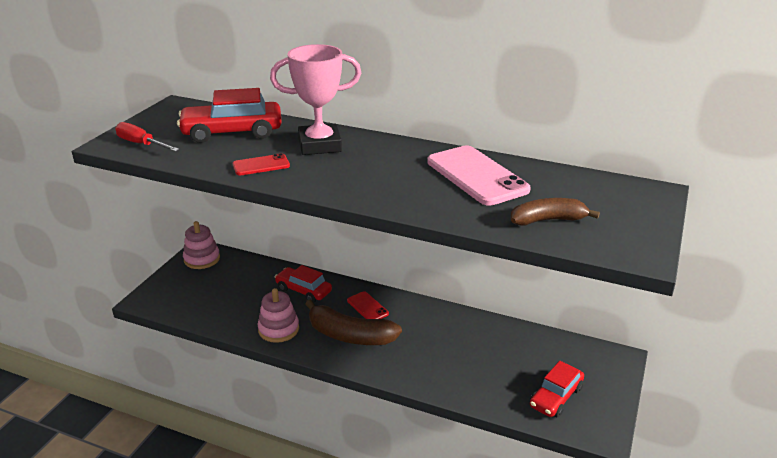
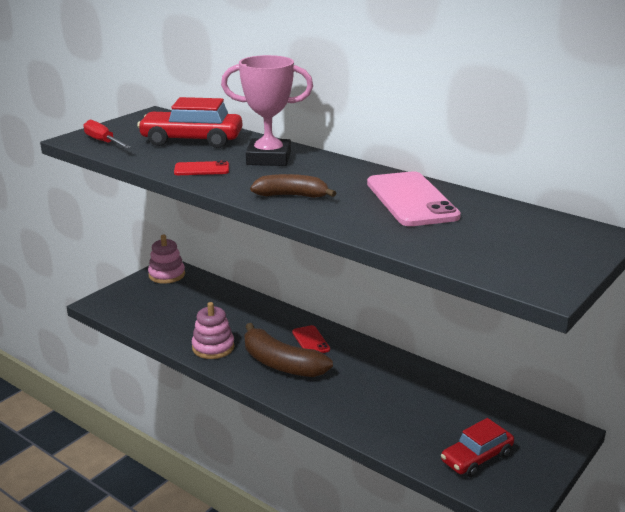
camera: 15 degrees right, 5 degrees down
(303, 290) = (252, 316): red car -> none
(548, 220) = (462, 245): brown banana -> brown banana (292, 196)

